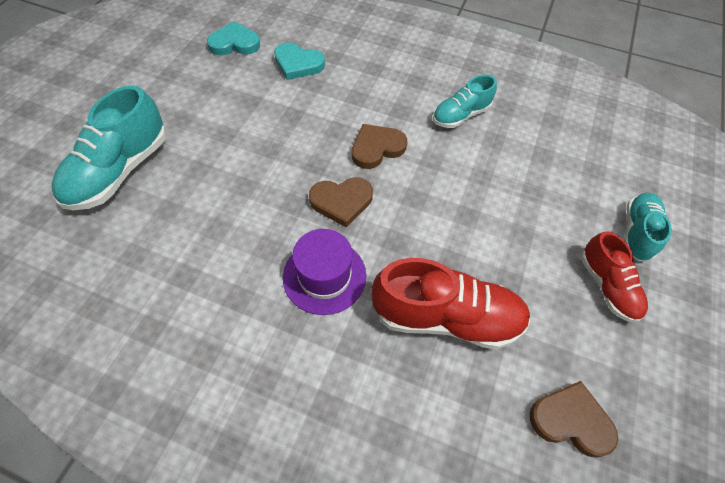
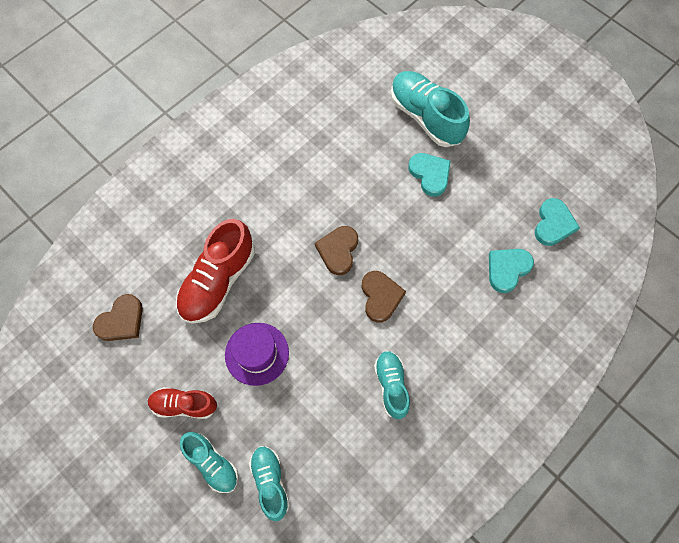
camera: 115 degrees right, 10 degrees up
(206, 146) = (430, 174): none -> turquoise heart
(324, 276) = (283, 218): purple hat -> purple hat (257, 353)
(611, 177) = (270, 482): none -> turquoise shoe

